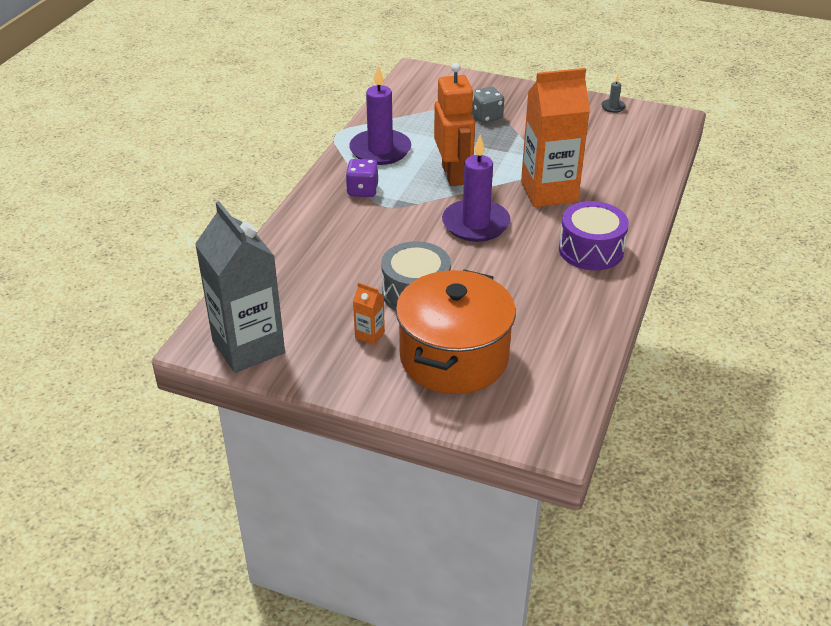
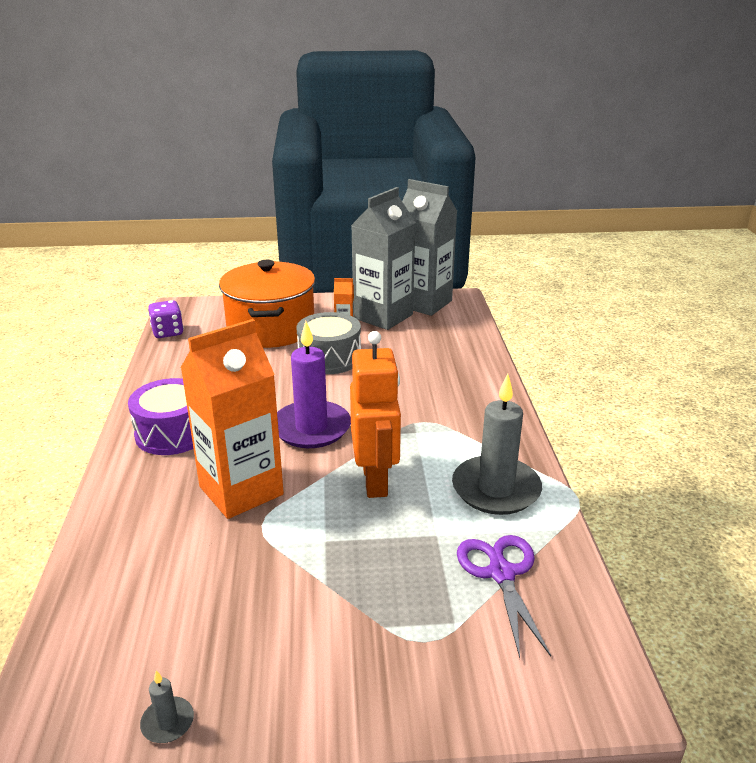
camera: 155 degrees right, 10 degrees down
(315, 338) = (383, 316): none -> grey carton
(362, 190) = (462, 431): purple dice -> purple dice (168, 332)
(380, 150) = (496, 489): purple candle -> grey candle
(421, 114) = (501, 573): none -> purple scissors
(453, 175) = (375, 480): orange robot -> orange robot turned 150 degrees counterclockwise
(486, 117) = (396, 605): grey dice -> none

